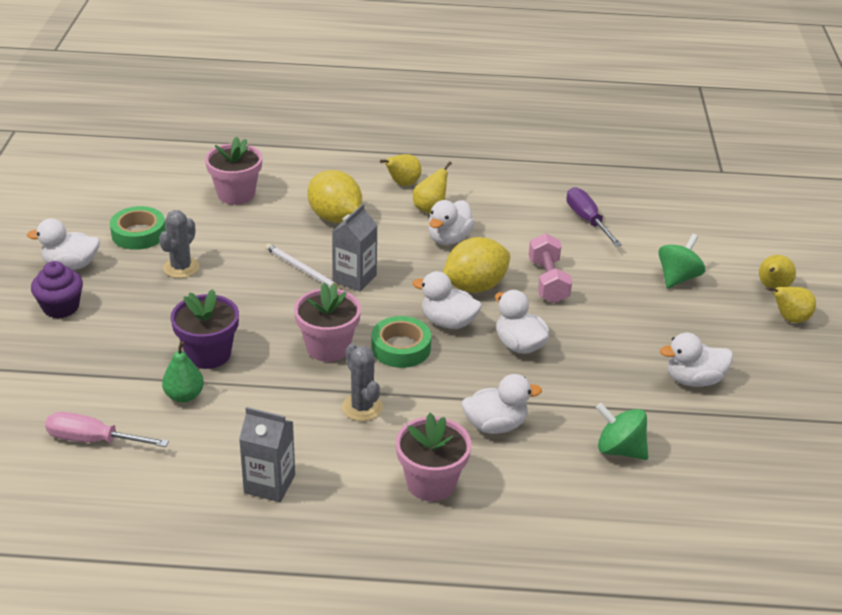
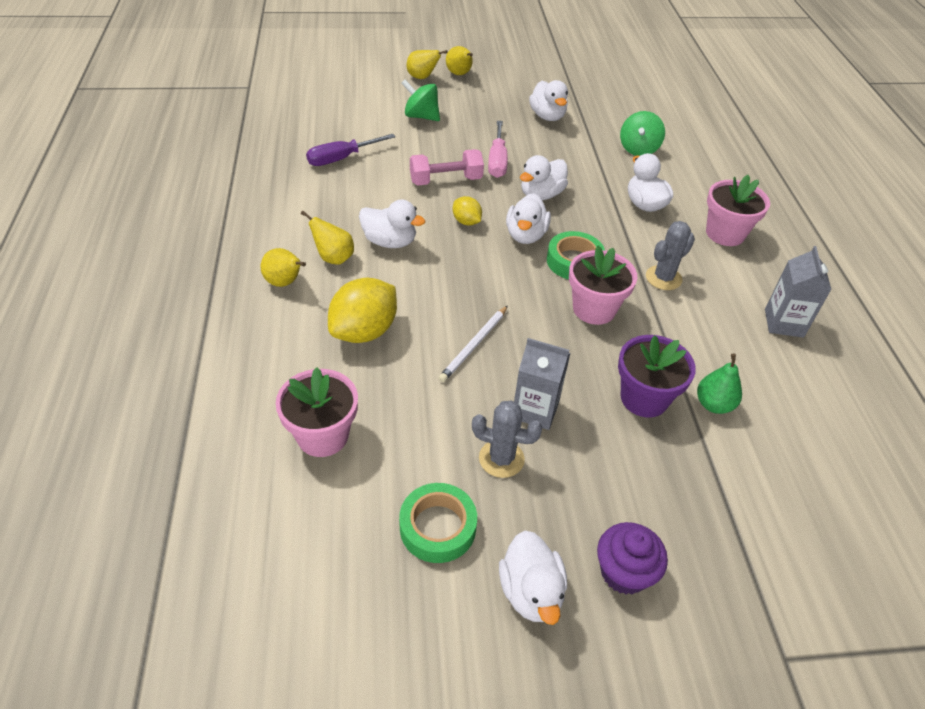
camera: 100 degrees left, 10 degrees up
(94, 440) = (813, 464): pink screwdriver -> pink screwdriver (497, 161)
(354, 278) = (477, 302): grey carton -> grey carton (535, 410)
(475, 286) = (466, 222): yellow lemon -> yellow lemon, size x0.52

